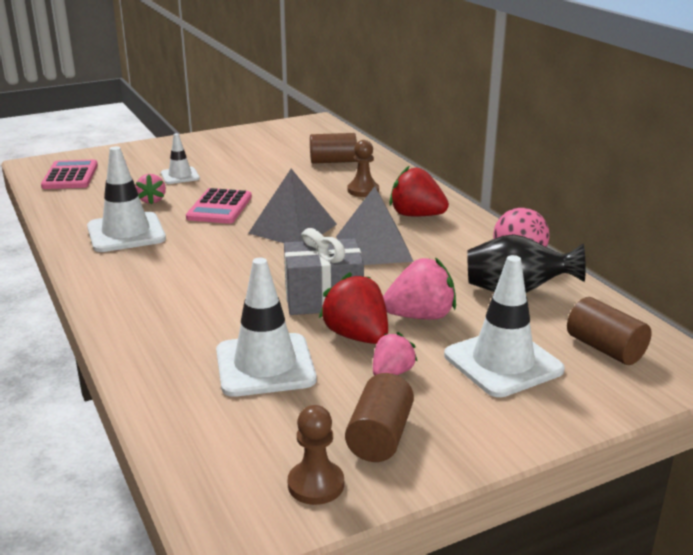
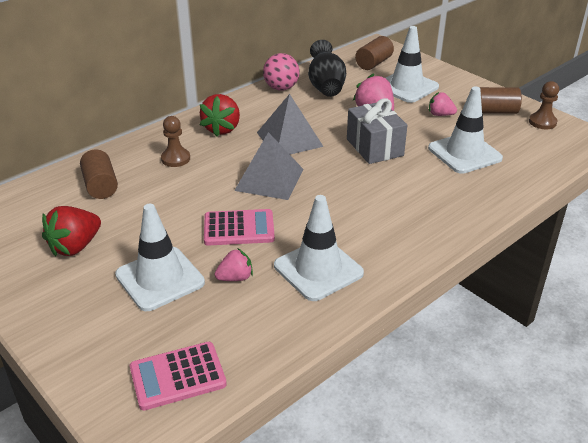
camera: 105 degrees left, 10 degrees up
(180, 176) = (160, 279): white traffic cone -> white traffic cone, size x1.76
(357, 336) = (411, 129): red strawberry -> red strawberry (75, 246)

